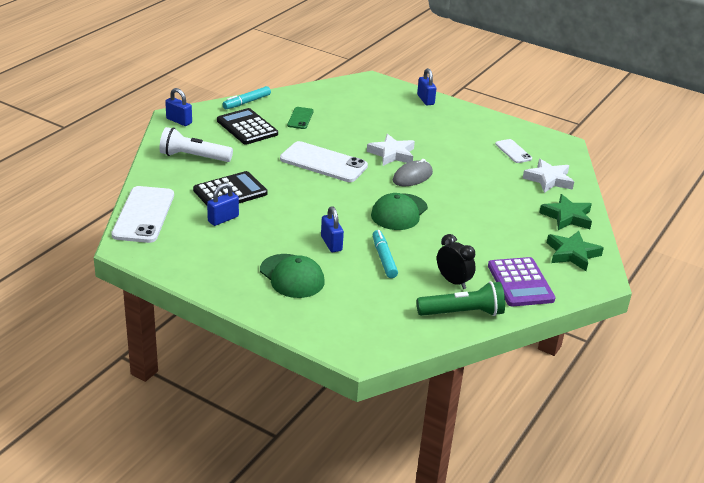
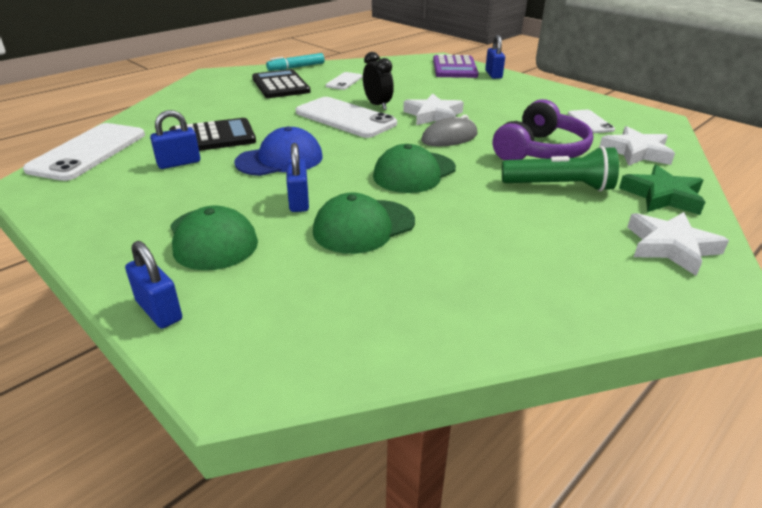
camera: 15 degrees right, 0 degrees up
(179, 121) = (213, 77): blue padlock -> blue padlock (159, 311)
(193, 157) = (200, 105): white flashlight -> none
(296, 209) = (280, 159): none -> blue cap
(300, 118) = (344, 81): green phone -> white phone
(384, 258) = (364, 226): turquoise marker -> green cap
(453, 281) = (459, 270): black clock -> black clock (377, 105)
(463, 313) = (459, 325): green flashlight -> green flashlight (560, 186)
(481, 184) = (540, 151): none -> purple headphones
(520, 283) = (575, 283): purple calculator -> purple calculator (454, 68)
(572, 254) = (670, 247): green star -> white star

